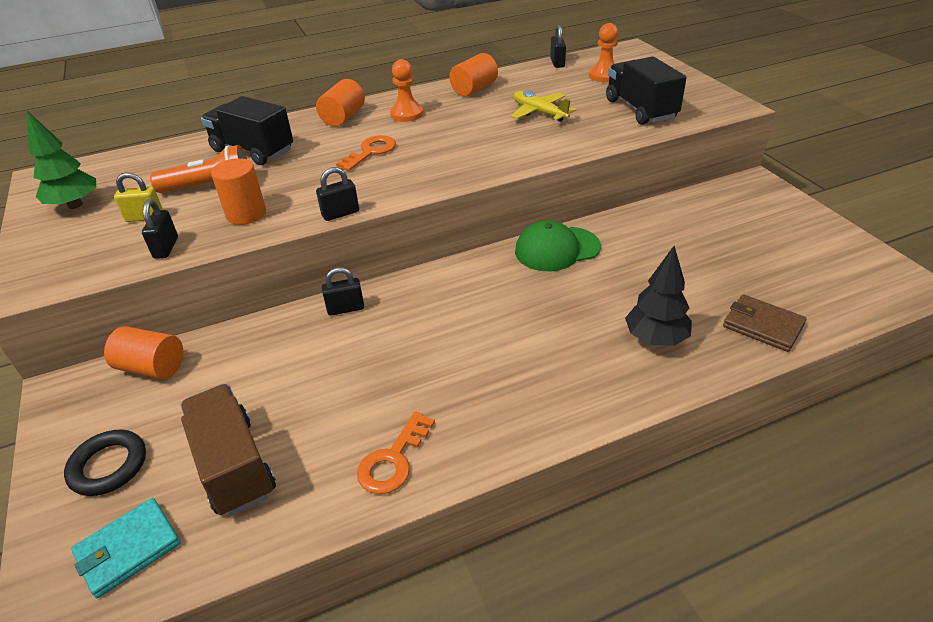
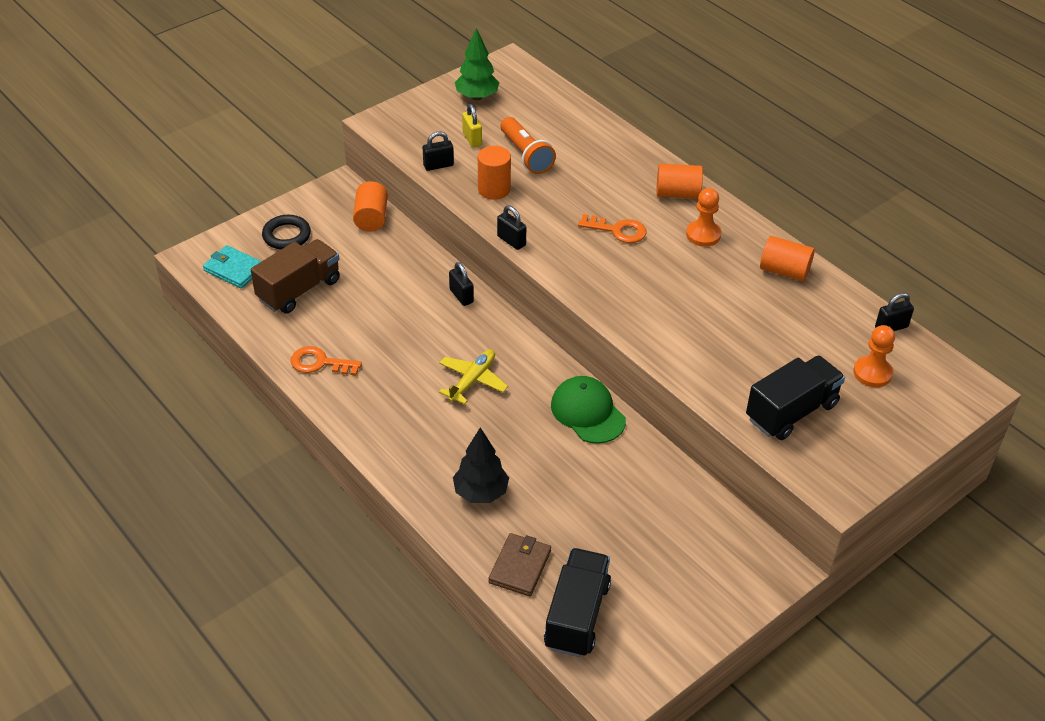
camera: 70 degrees right, 5 degrees up
(253, 150) = (592, 158): black truck -> black truck (577, 616)
(539, 113) = (748, 331): yellow plane -> yellow plane (472, 380)

